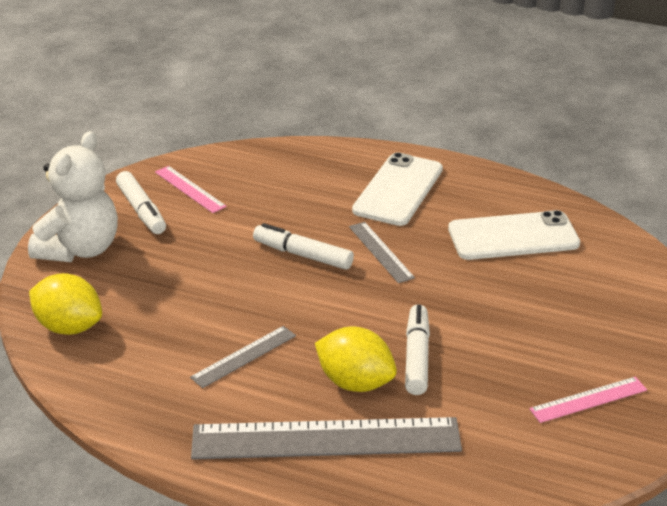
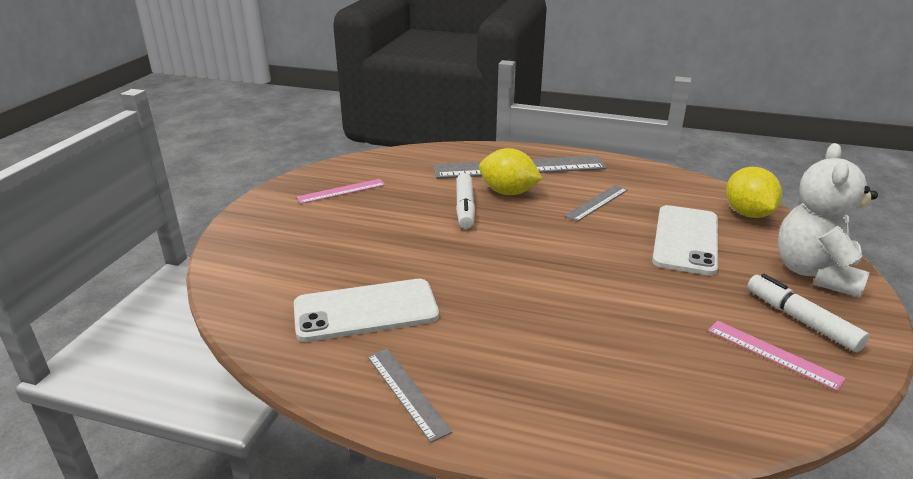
camera: 175 degrees right, 5 degrees down
(69, 327) = (748, 214): yellow lemon -> yellow lemon turned 60 degrees clockwise
(302, 255) = (589, 279): white marker -> none
(381, 252) = (510, 286): grey ruler -> grey ruler (406, 392)
(398, 190) = (504, 368): white phone -> white phone (686, 240)

